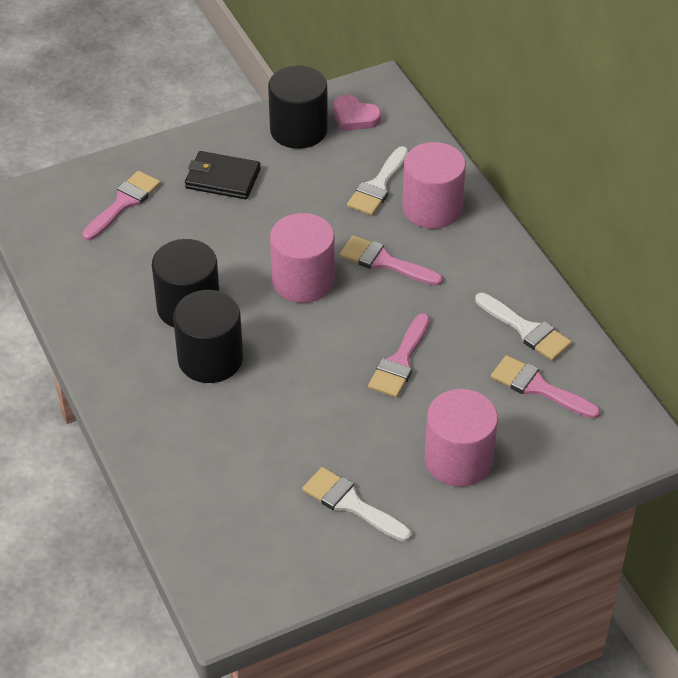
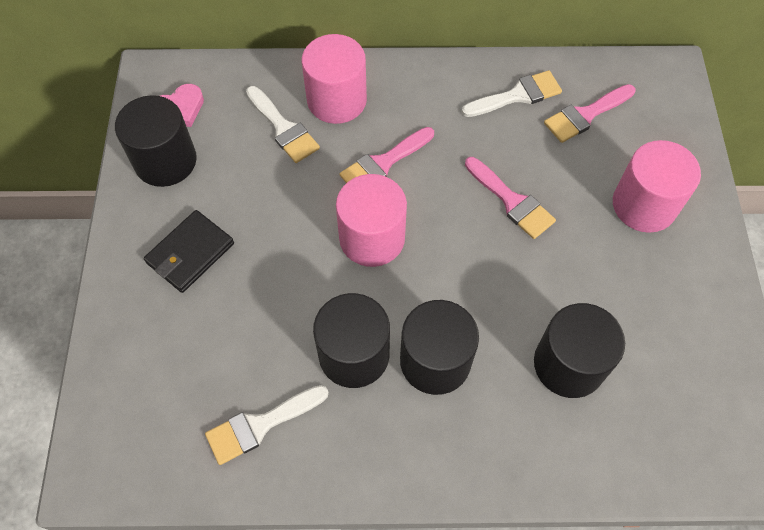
camera: 65 degrees left, 15 degrees up
(124, 203) = (166, 362): pink brush -> none
(255, 448) = (569, 364): none -> black cylinder
(351, 504) = (665, 309): white brush -> white brush (260, 425)

